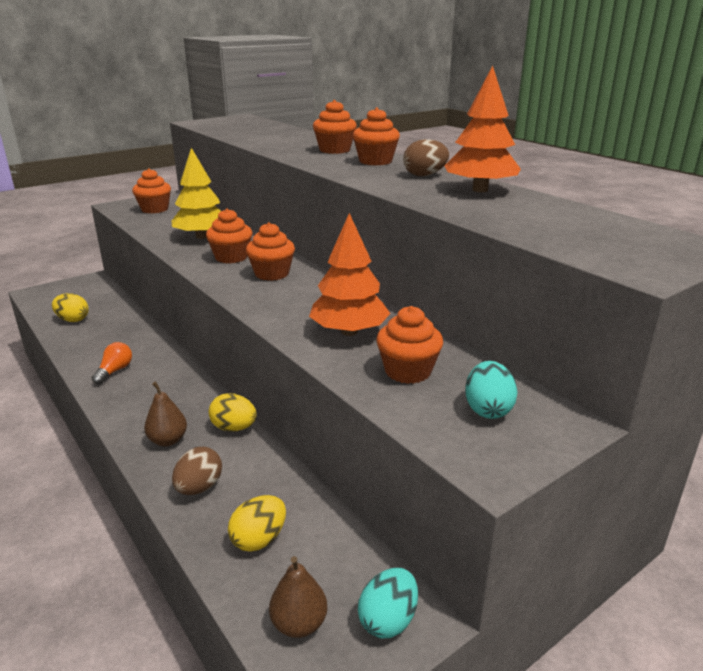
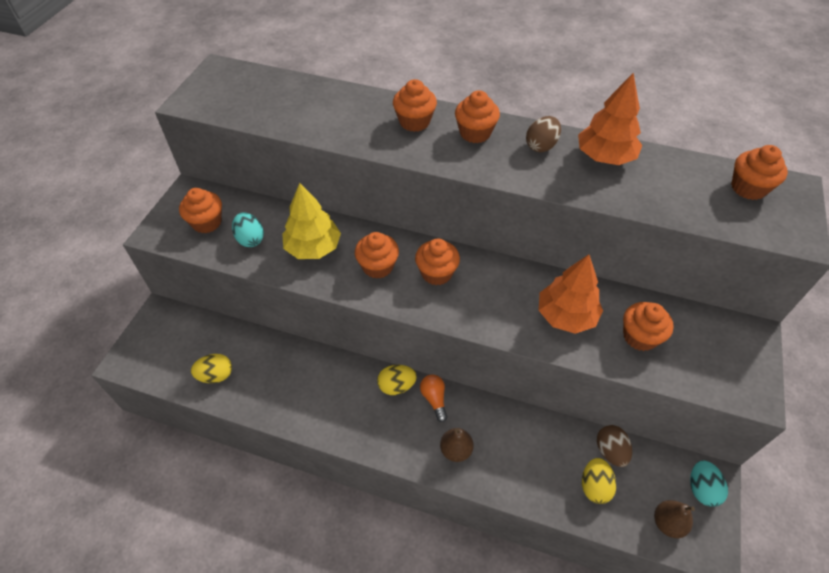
camera: 35 degrees left, 25 degrees up
(114, 371) = (333, 411): orange light bulb -> orange light bulb (434, 399)
(199, 488) = (520, 474): brown egg -> brown egg (610, 451)
(234, 428) = (484, 410): yellow egg -> yellow egg (396, 386)
(488, 409) = (710, 346): turquoise egg -> turquoise egg (250, 239)
(628, 234) = (748, 188): none -> orange cupcake

